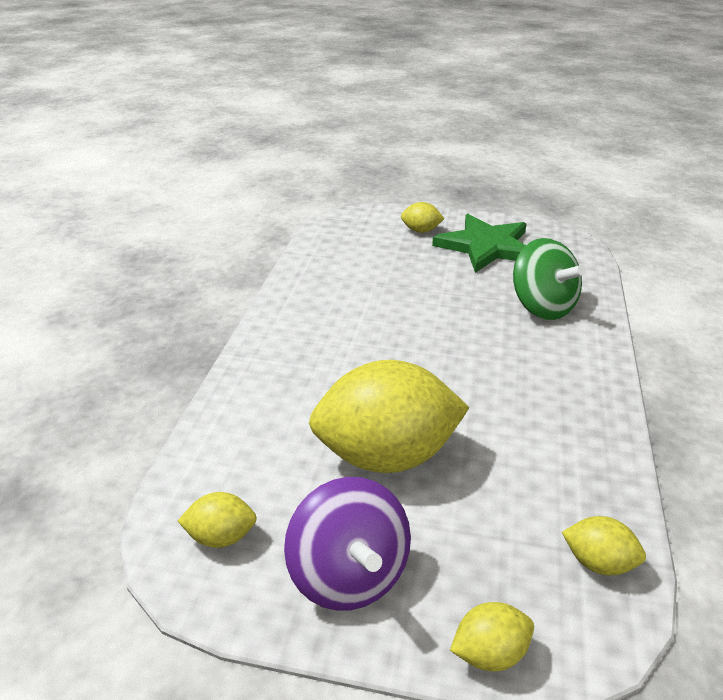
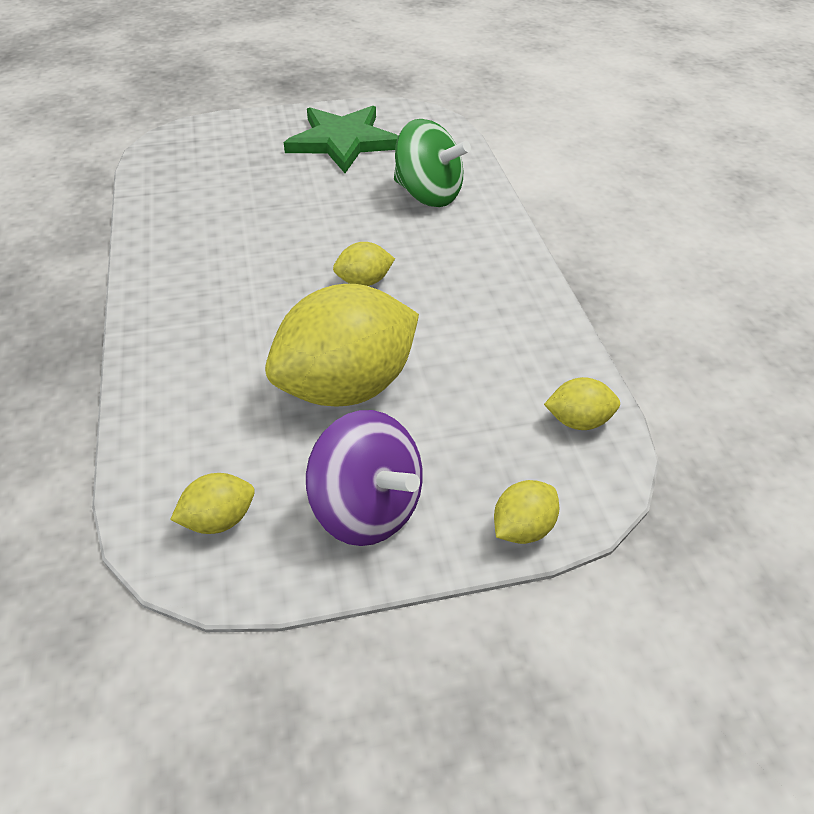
camera: 25 degrees left, 10 degrees up
(421, 231) = (263, 138): yellow lemon -> yellow lemon (364, 282)

